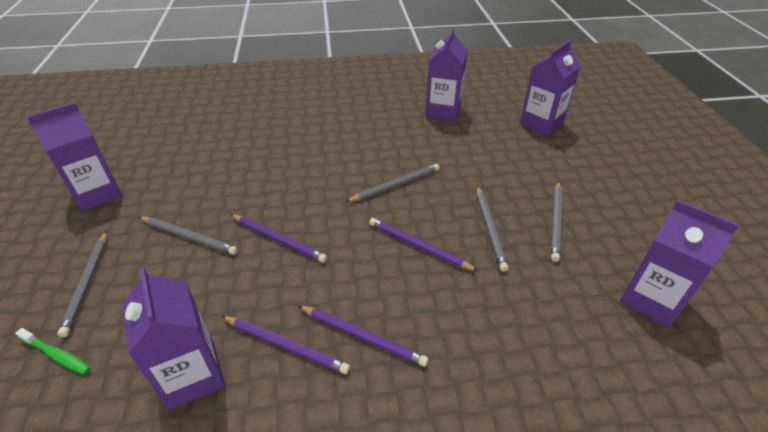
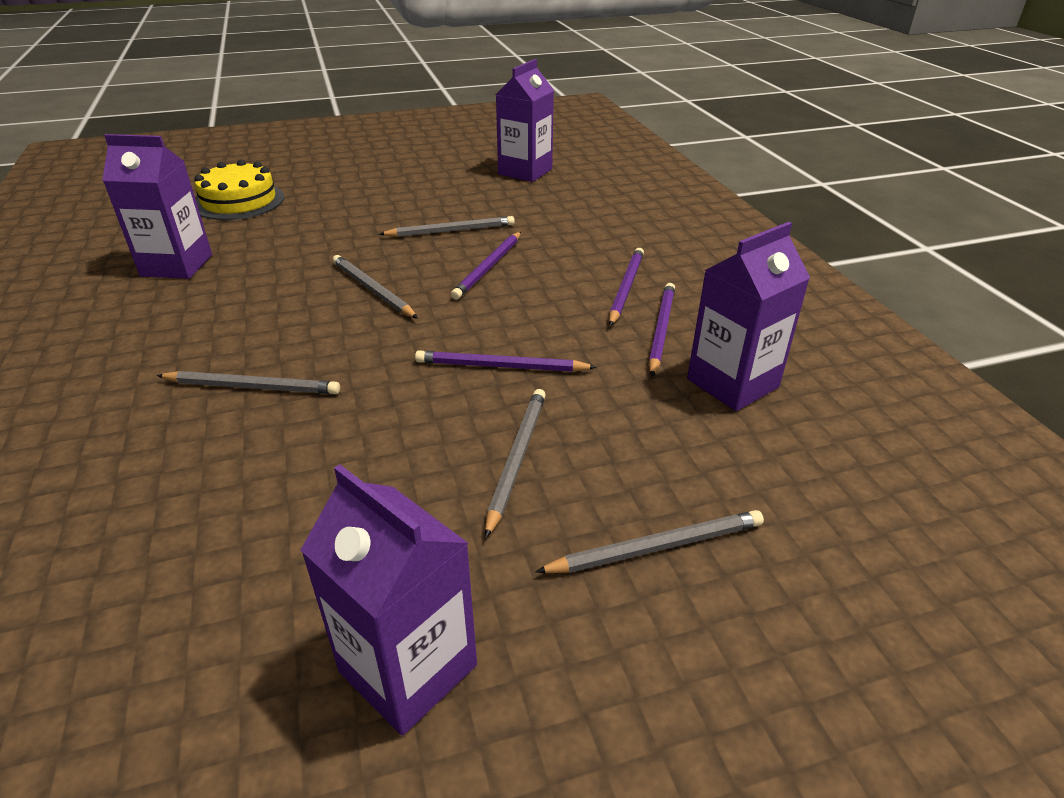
camera: 100 degrees left, 5 degrees down
(57, 355) = (786, 516): green toothbrush -> none
(278, 239) = (501, 366): purple pencil -> purple pencil turned 105 degrees counterclockwise
(541, 123) = (239, 201): purple carton -> yellow cake
(556, 222) = (434, 200): grey pencil -> grey pencil (253, 387)

